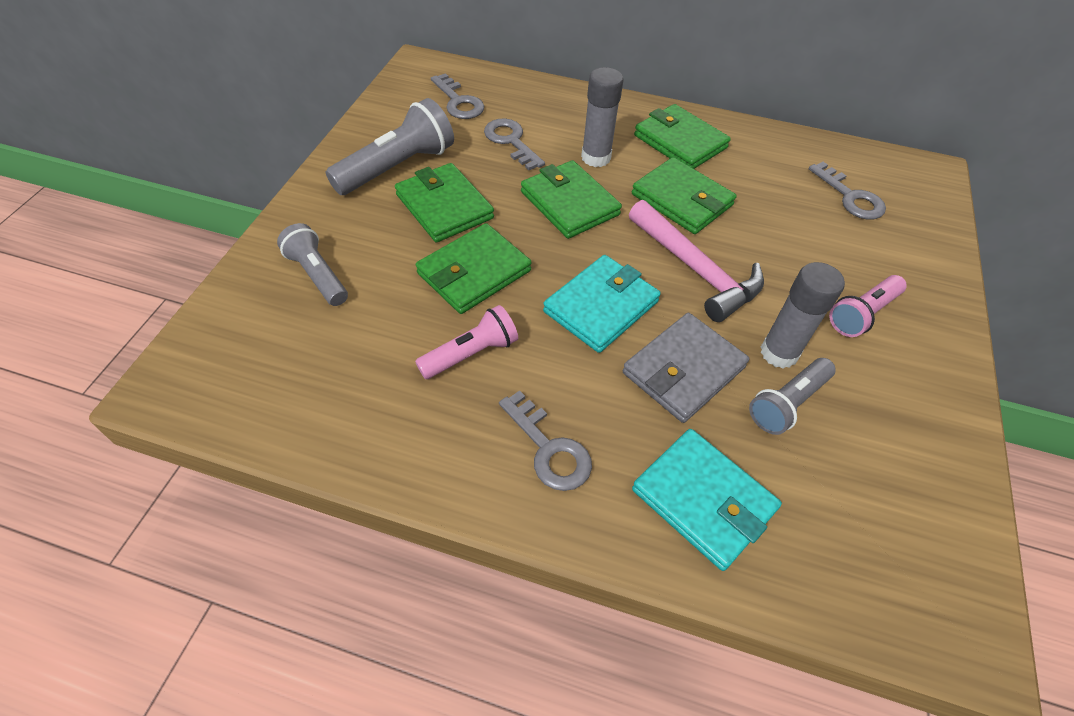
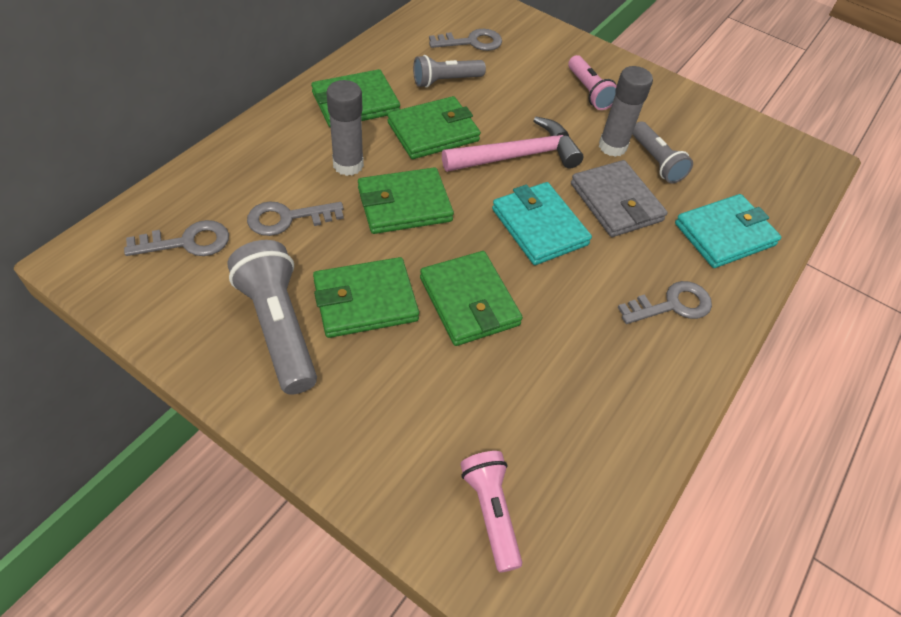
camera: 75 degrees left, 0 degrees up
(317, 275) = (426, 437): grey flashlight -> grey flashlight (445, 81)
(471, 353) = (567, 329): pink flashlight -> pink flashlight (490, 511)

